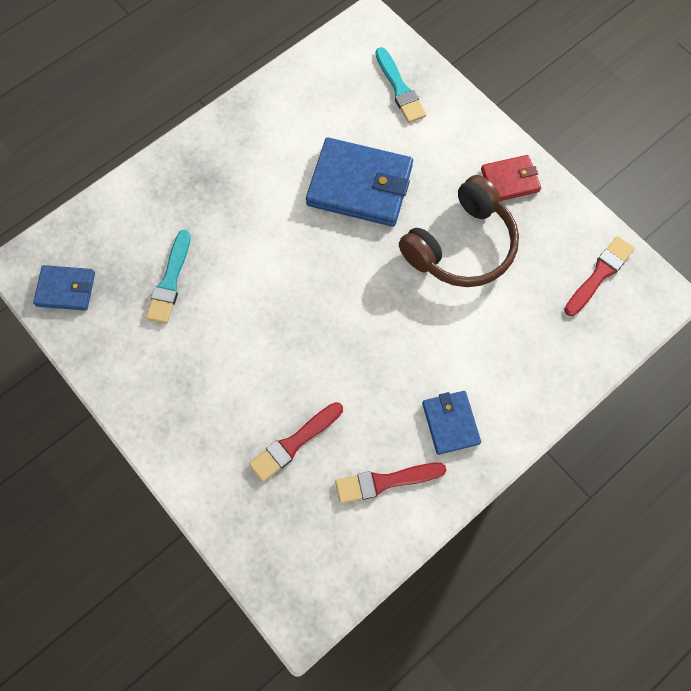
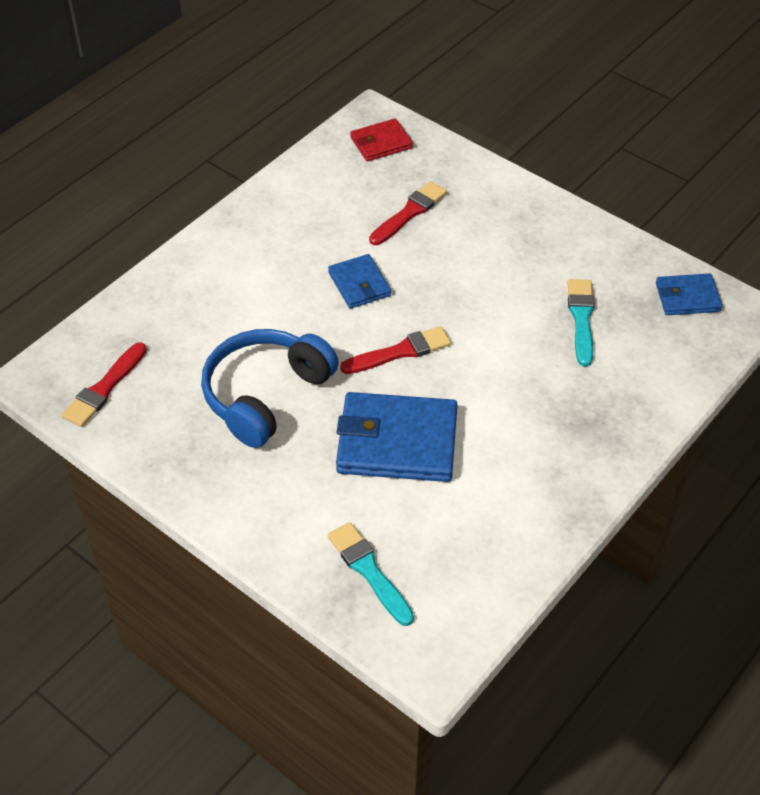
camera: 170 degrees right, 20 degrees down
(385, 481) = (318, 198): red brush -> red brush (400, 352)
(450, 423) = (262, 245): blue wallet -> blue wallet (359, 284)
(461, 246) = (265, 395): brown headphones -> blue headphones
(510, 180) = (211, 474): red wallet -> red wallet (381, 143)

